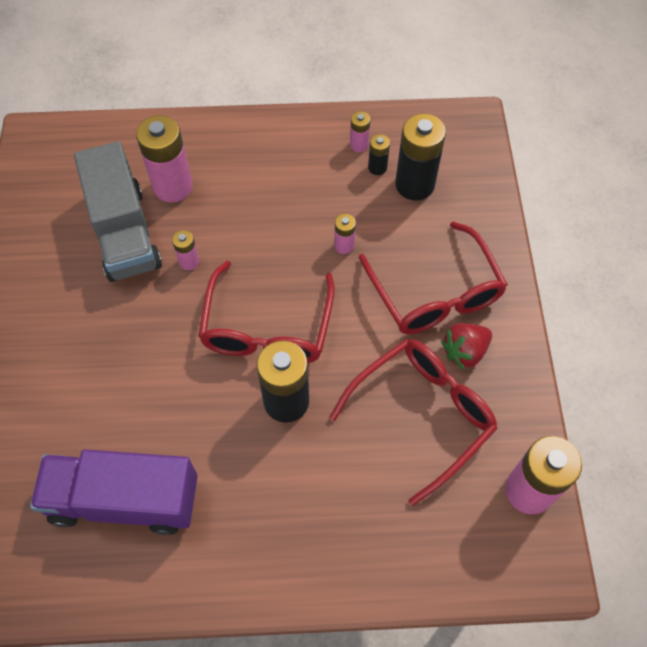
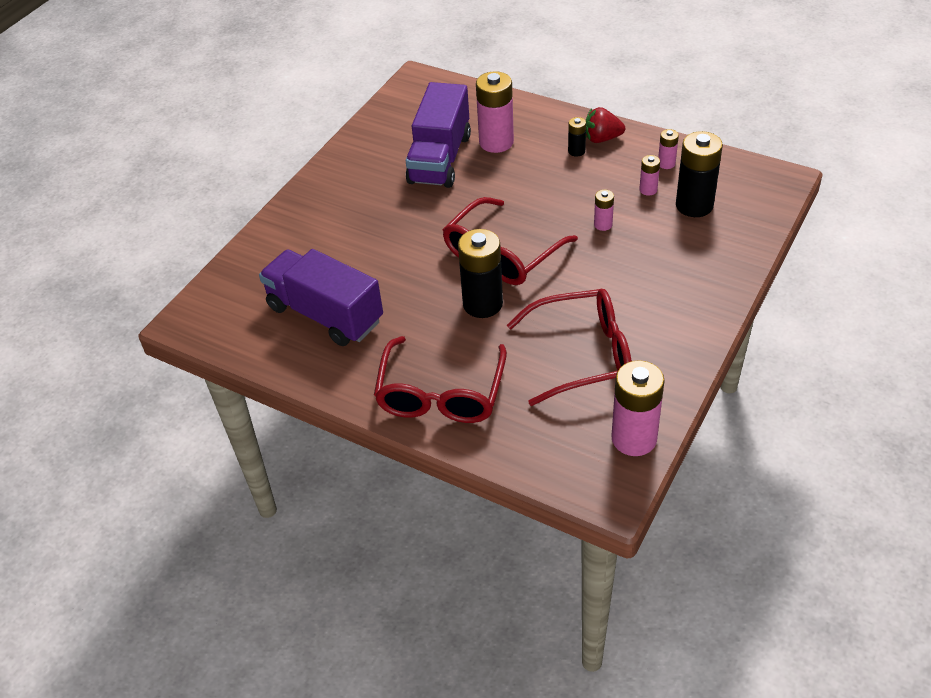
camera: 35 degrees right, 15 degrees down
(125, 233) = (440, 159): grey truck -> purple truck
(189, 262) = (474, 192): pink battery -> pink battery (648, 190)
(377, 167) = (670, 183): black battery -> black battery (576, 151)
(435, 293) = (655, 282): red glasses -> red glasses (441, 394)
(464, 352) = (650, 329): red strawberry -> red strawberry (602, 139)

